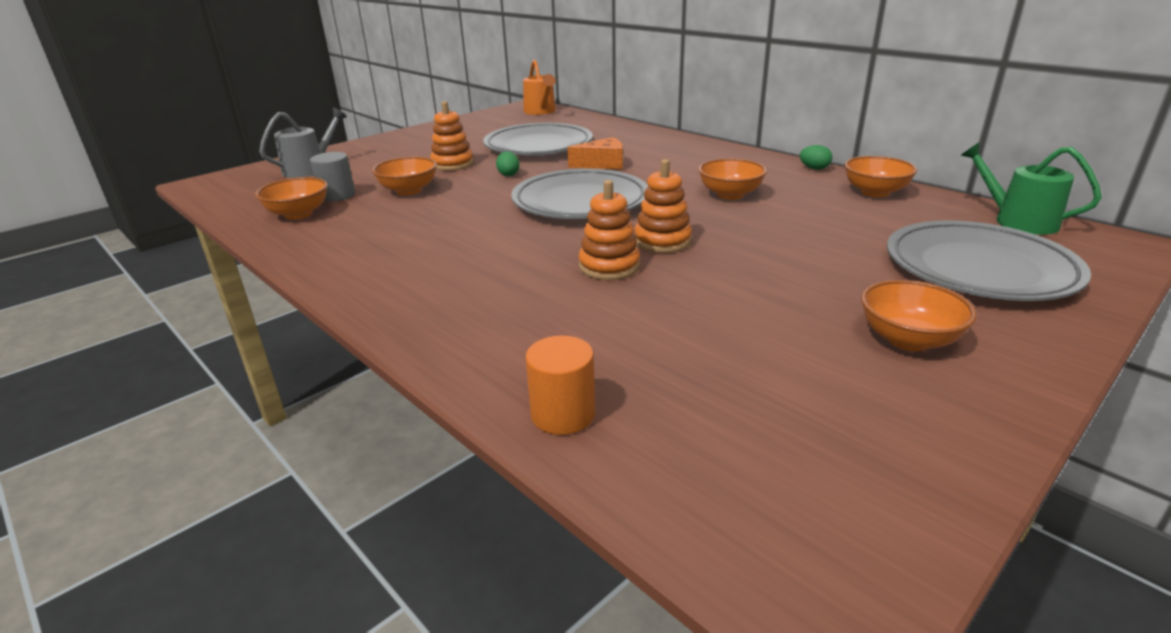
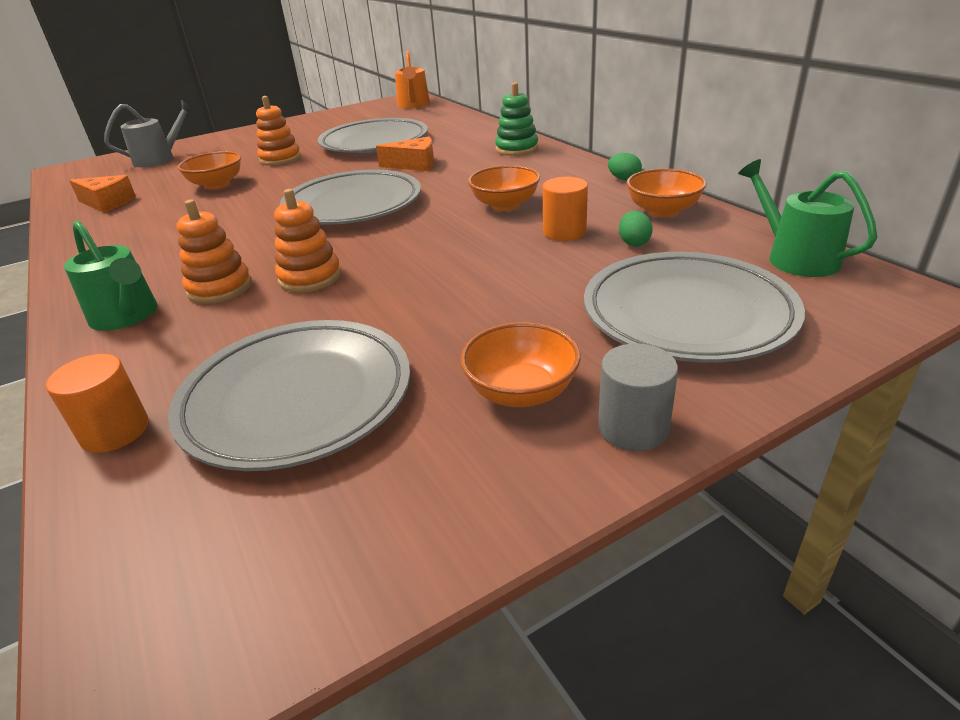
camera: 15 degrees right, 5 degrees up
(298, 214) = (107, 203): orange bowl -> orange cheese
(337, 195) = (155, 186): grey cylinder -> grey cylinder (633, 428)
(451, 315) = (126, 316): none -> green watering can
(508, 174) = (317, 172): green egg -> green egg (633, 243)
(662, 241) = (386, 254): orange stacking toy -> orange stacking toy (220, 288)
(688, 147) = (516, 149): none -> green stacking toy
(715, 367) = (297, 399): none -> grey plate
(808, 213) = (564, 232): none -> orange cylinder

